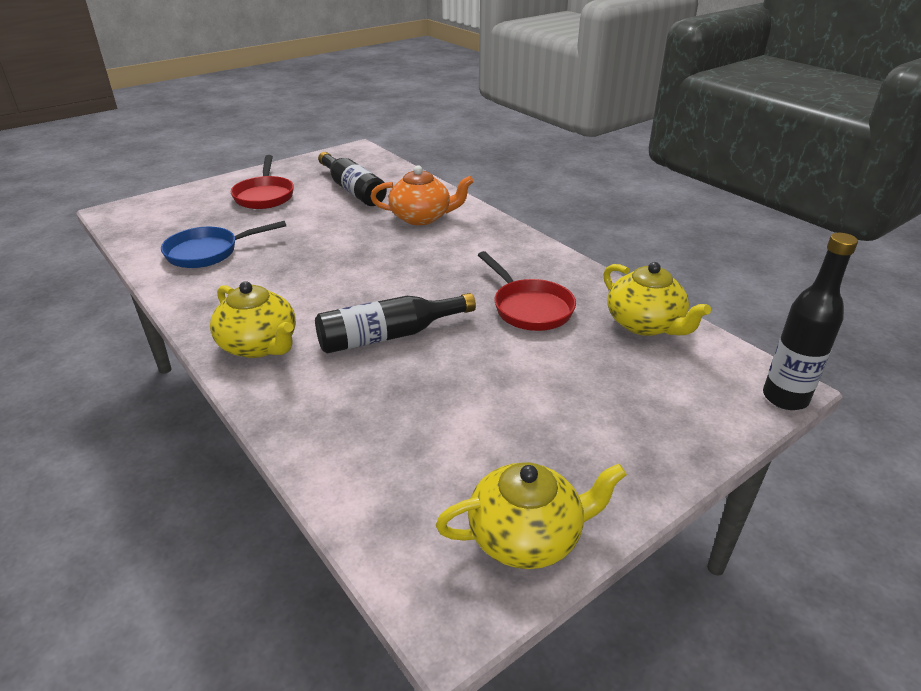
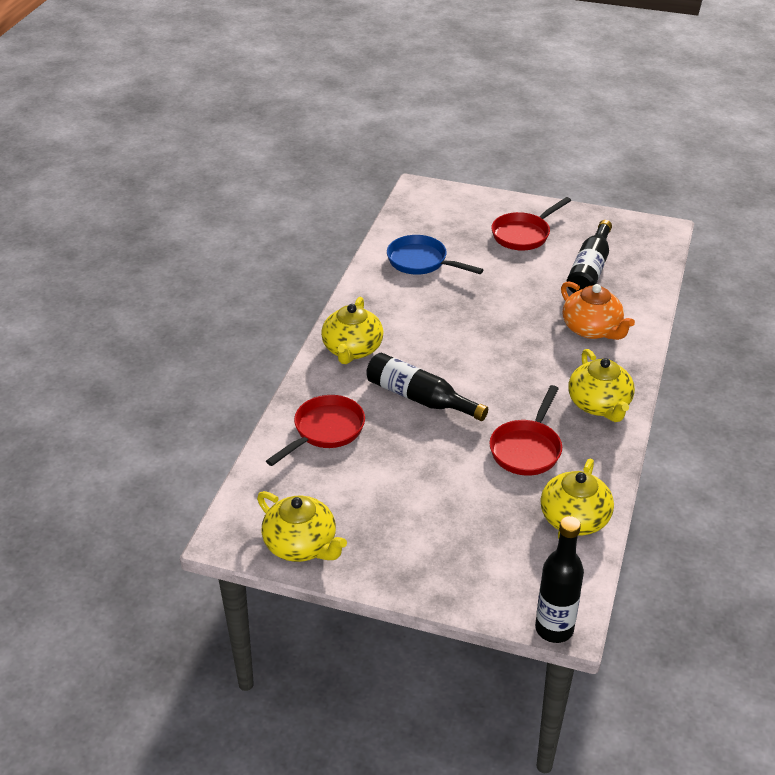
camera: 55 degrees right, 5 degrees up
(356, 423) = (325, 431): none -> red pan
(514, 252) = (599, 405): none -> yellow teapot

